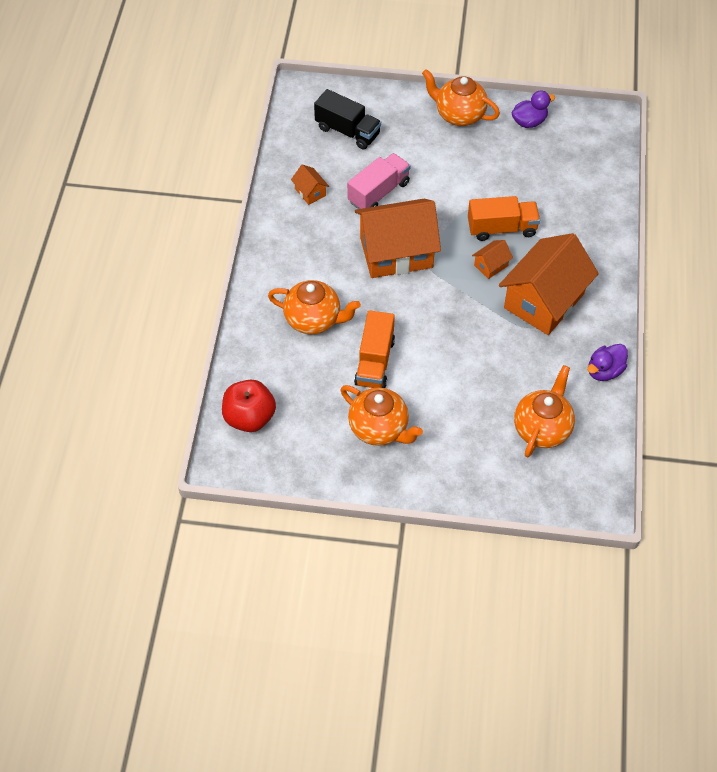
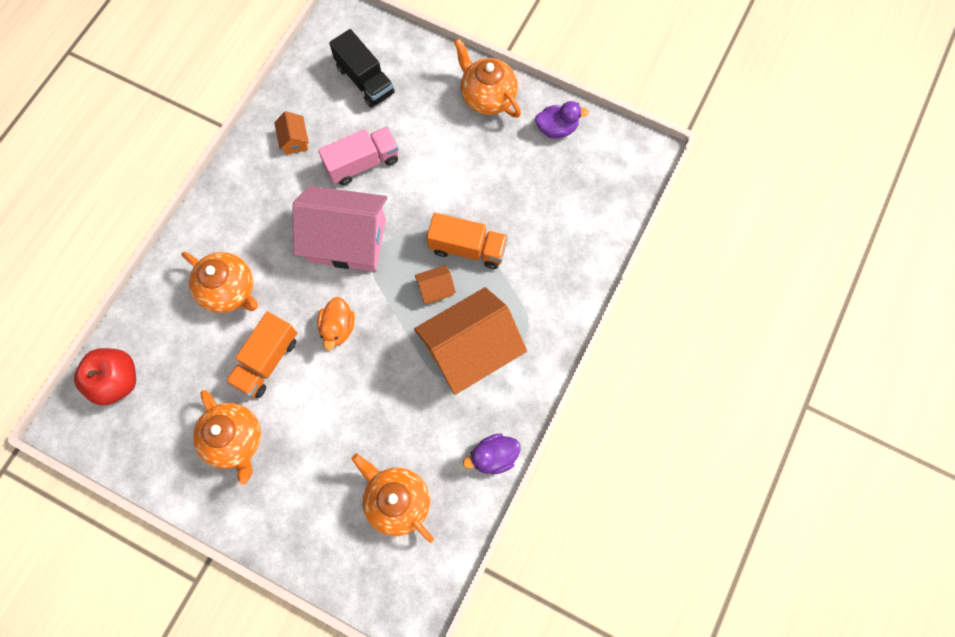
camera: 20 degrees right, 15 degrees up
(396, 253) = (347, 240): orange house -> pink house
(423, 319) = (338, 328): none -> orange duck
(542, 428) = (397, 501): orange teapot -> orange teapot turned 90 degrees counterclockwise

